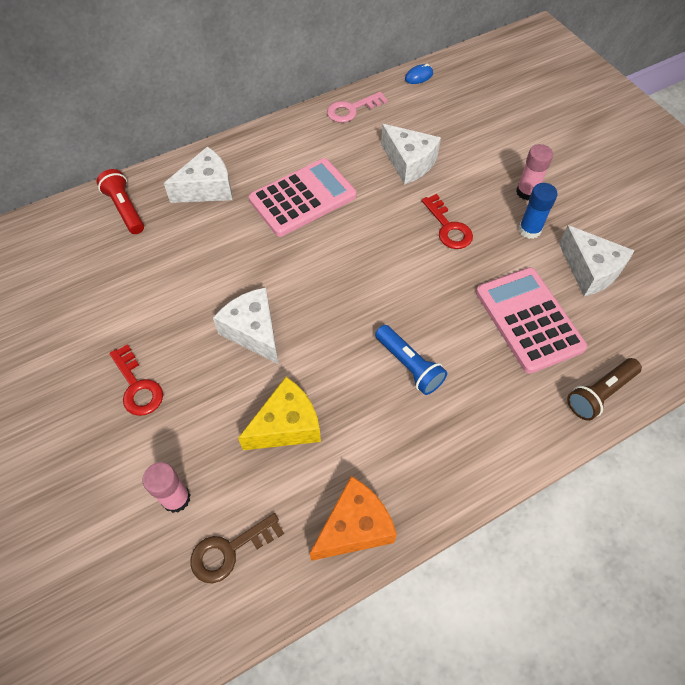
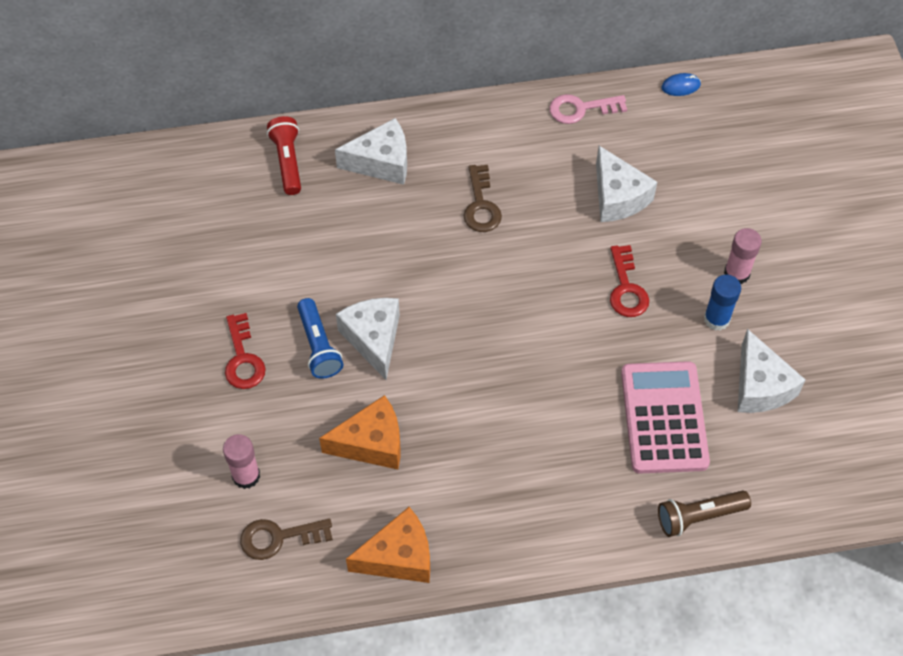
camera: 20 degrees right, 0 degrees up
(286, 425) = (371, 443): yellow cheese -> orange cheese
(303, 198) = (481, 205): pink calculator -> brown key
(409, 365) = (516, 424): blue flashlight -> blue flashlight (318, 346)

